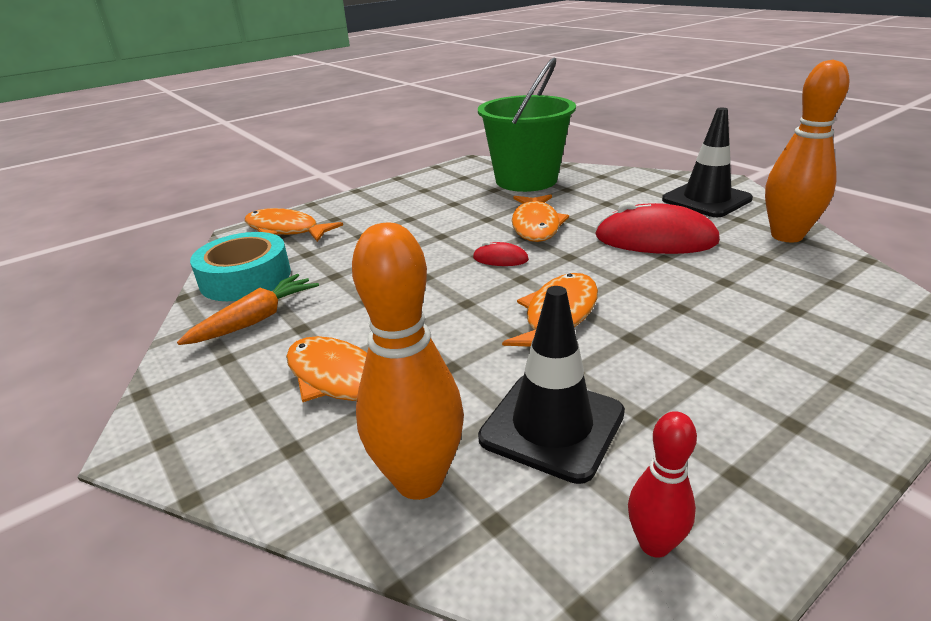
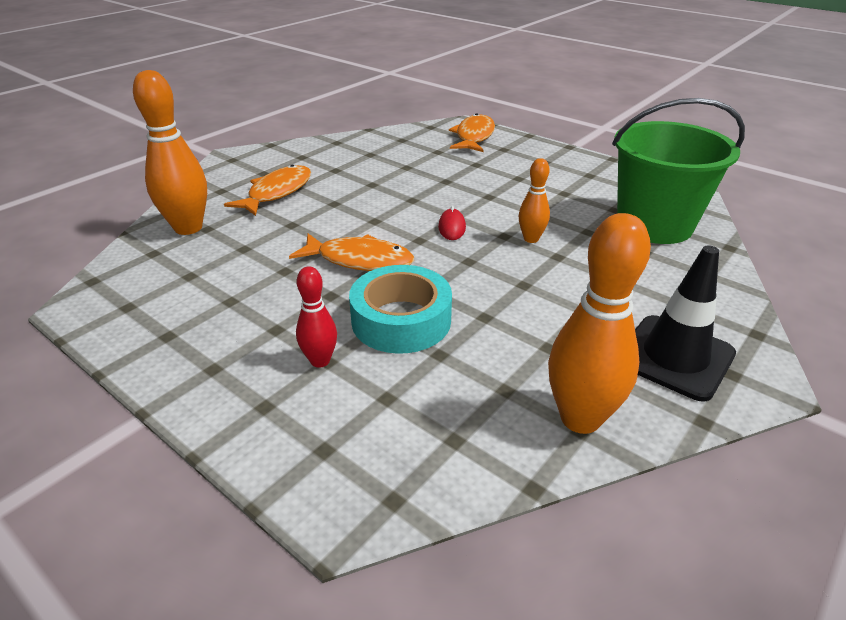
camera: 75 degrees right, 5 degrees up
(245, 278) = (395, 140): turquoise tape -> turquoise tape (401, 320)
(256, 319) = (343, 155): orange carrot -> none
(535, 225) = (531, 239): orange fish -> orange bowling pin
(552, 426) = (226, 265): black traffic cone -> none
(654, 544) = (122, 302): red bowling pin -> red bowling pin (320, 361)
(655, 239) = (526, 311): red mouse -> none

